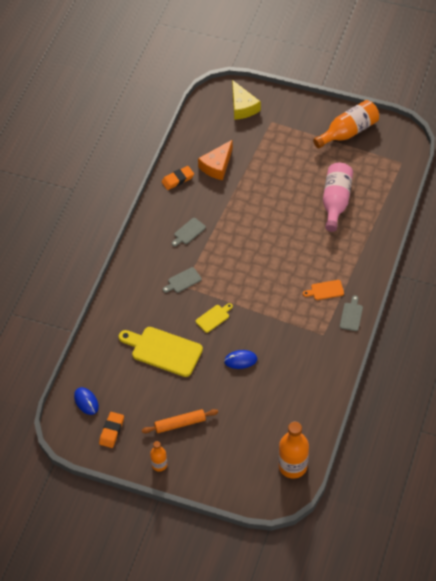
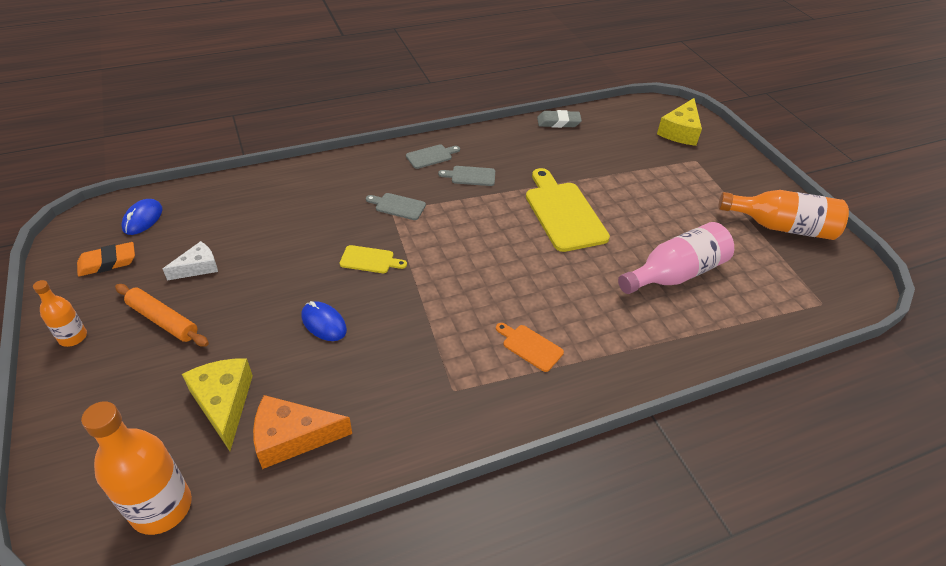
camera: 45 degrees right, 10 degrees down
(152, 393) = (198, 267): none -> white cheese
(163, 350) = (276, 243): yellow cutting board -> yellow cutting board (563, 213)
(177, 179) = (528, 135): orange eraser -> none
(180, 156) = (558, 122): none -> grey eraser
(217, 166) = (583, 152): orange cheese -> orange cheese (292, 437)
(256, 422) = (224, 403): none -> yellow cheese
(351, 315) = (521, 404): grey cutting board -> grey cutting board (431, 156)

